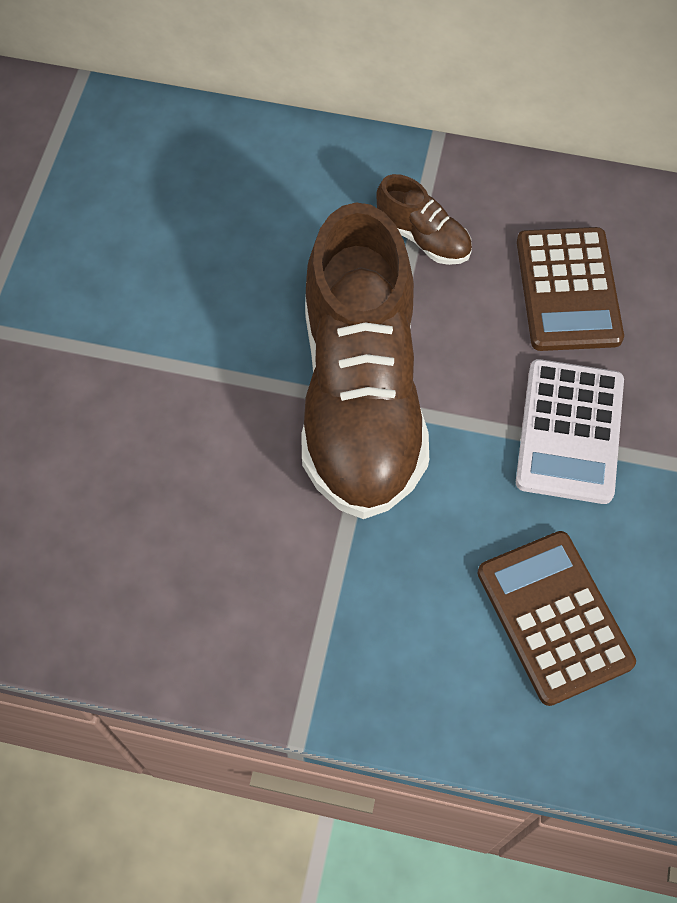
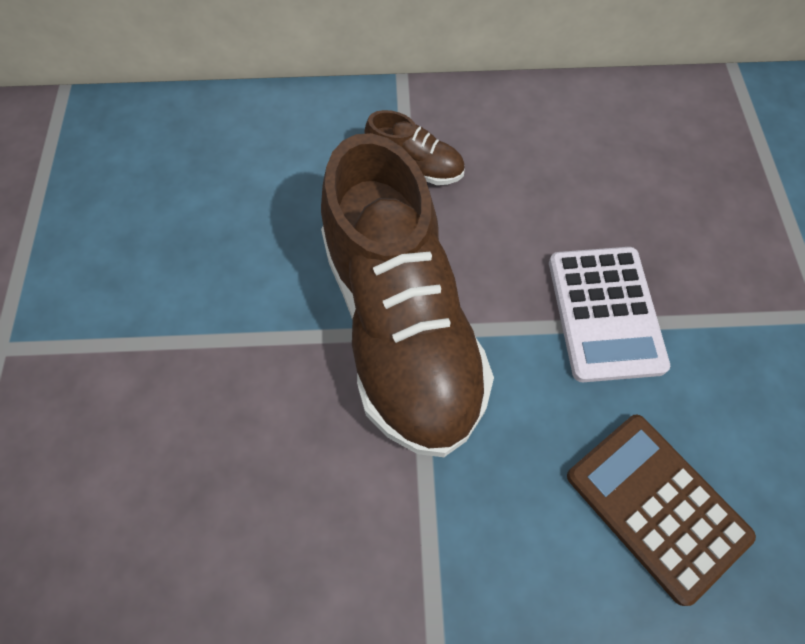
camera: 15 degrees left, 0 degrees up
(568, 290) = (558, 184): brown calculator -> none

